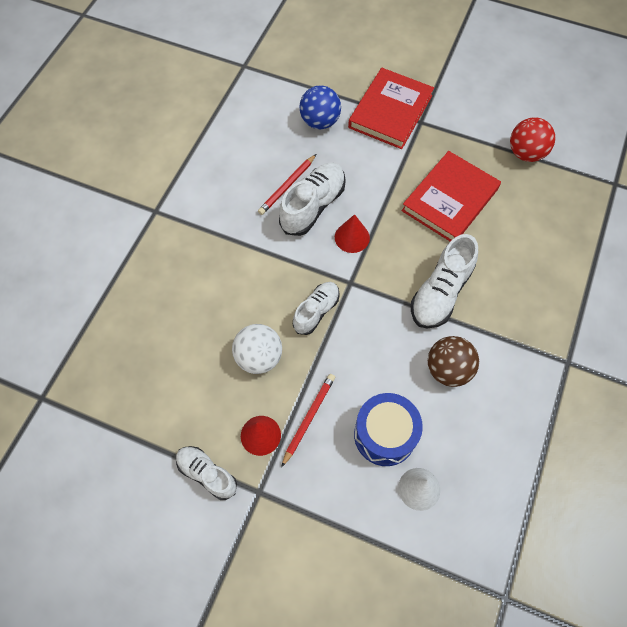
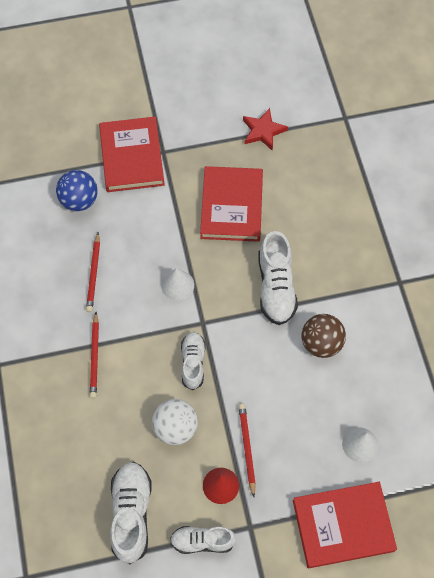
camera: 35 degrees left, 0 degrees up
(236, 253) = (95, 357): none -> red pencil
(313, 206) = (127, 278): white shoe -> white shoe (131, 514)
(346, 555) = (343, 525): none -> red book
(352, 237) = (177, 285): red cone -> white cone
(385, 435) = (310, 422): blue drum -> none
(526, 153) = (263, 131): red ball -> red star

